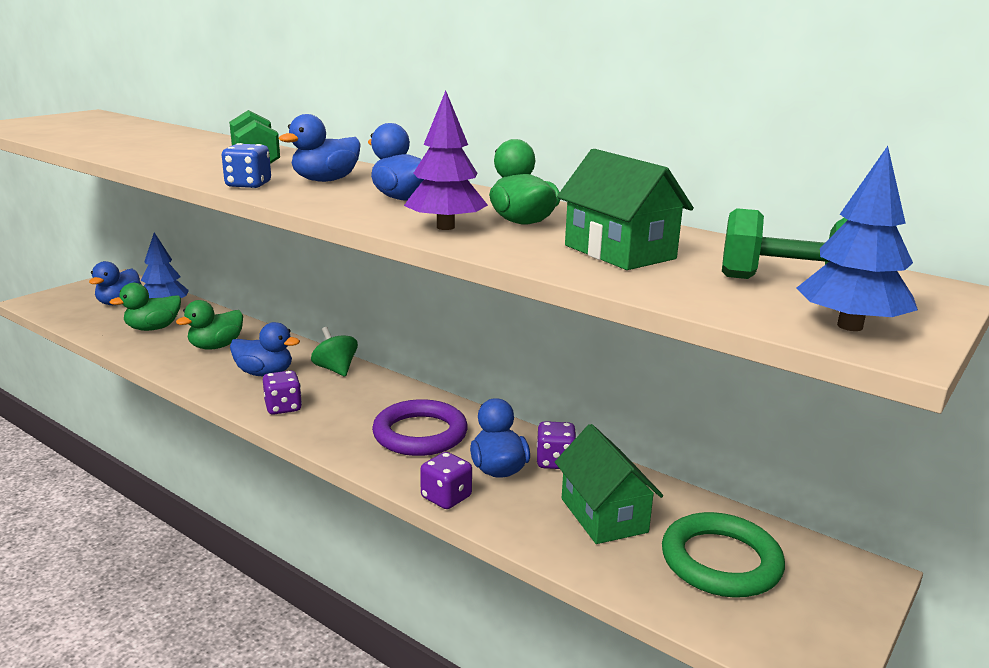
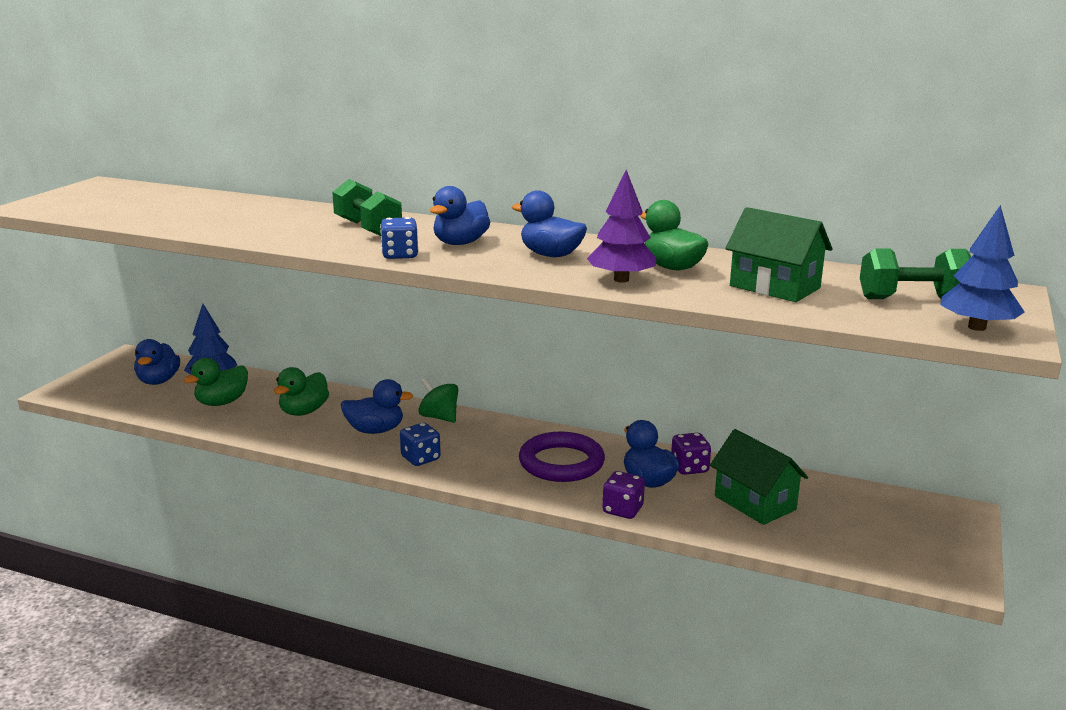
camera: 15 degrees left, 0 degrees up
(283, 407) = (420, 458): purple dice -> blue dice
(721, 561) = (860, 521): green ring -> none

